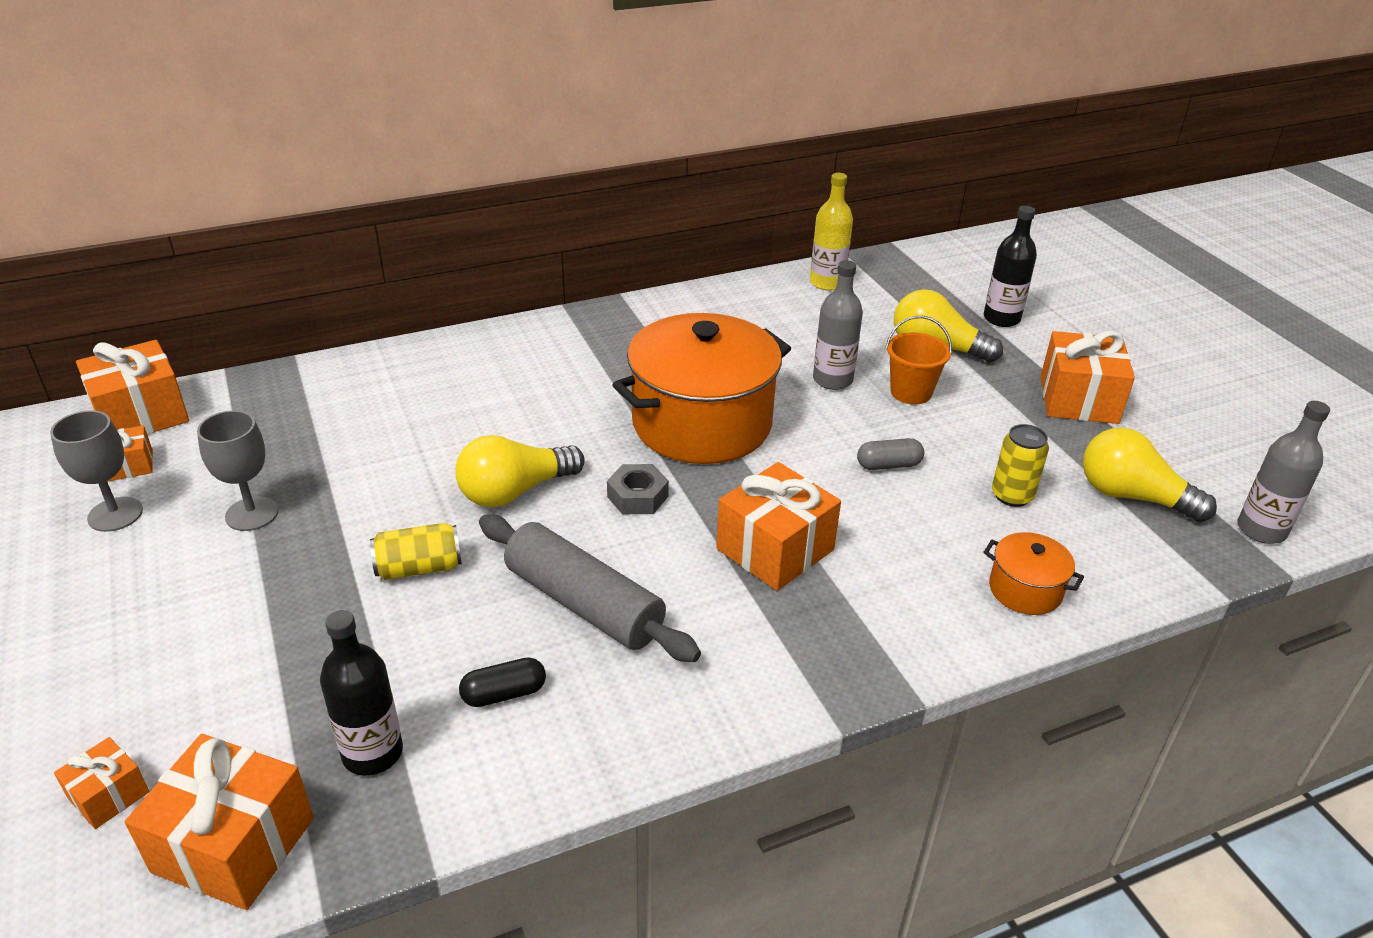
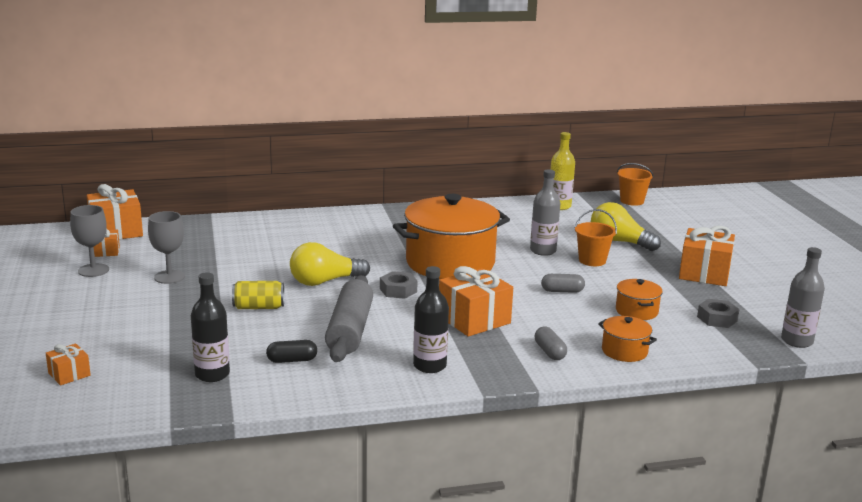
camera: 10 degrees right, 15 degrees down
(234, 845) = (130, 399): orange gift -> none
(584, 603) = (350, 330): grey rolling pin -> grey rolling pin turned 45 degrees clockwise
(914, 609) = (549, 352): none -> grey capsule
(926, 261) = (632, 201): none -> orange bucket
(1001, 318) = (671, 232): black bottle -> black bottle (429, 366)
(1012, 495) = (636, 311): yellow can -> orange pot
(1132, 496) = (717, 319): yellow light bulb -> grey nut

